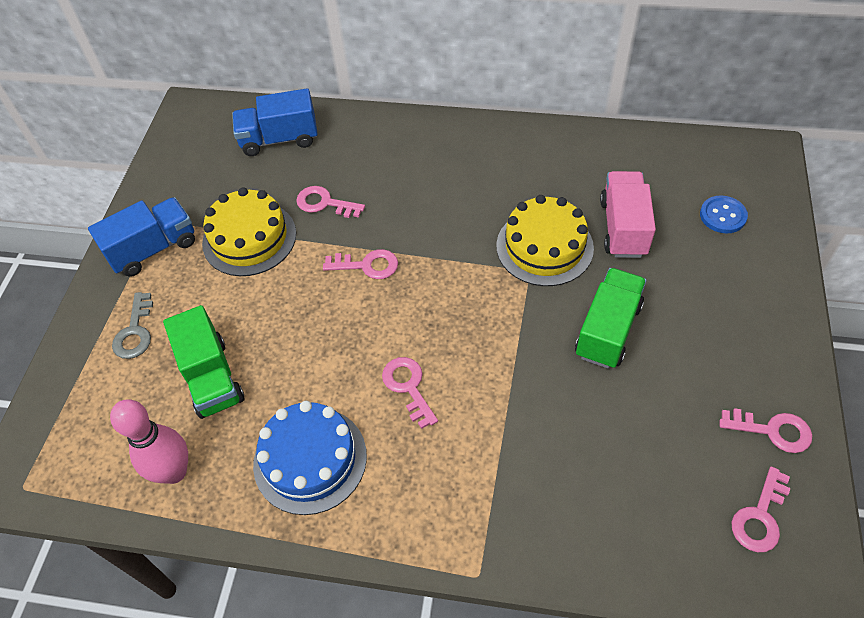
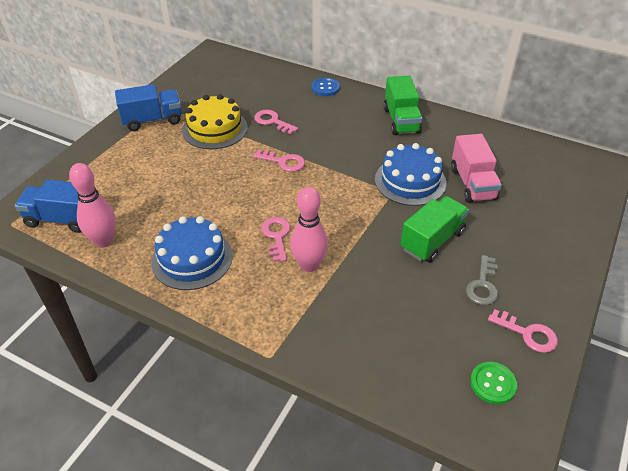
camera: 15 degrees right, 10 degrees down
(135, 332) = (119, 161): grey key -> grey key (483, 285)
(211, 378) = (153, 197): green truck -> green truck (401, 120)
(279, 139) = (261, 81): blue truck -> blue truck (62, 219)
(469, 418) = (309, 265): none -> pink bowling pin
(544, 247) = (410, 181): yellow cake -> blue cake
(623, 228) = (472, 184): pink truck -> pink truck turned 150 degrees clockwise
(722, 216) = (551, 194): blue button -> blue button (325, 88)
(760, 516) = (493, 384): pink key -> green button

